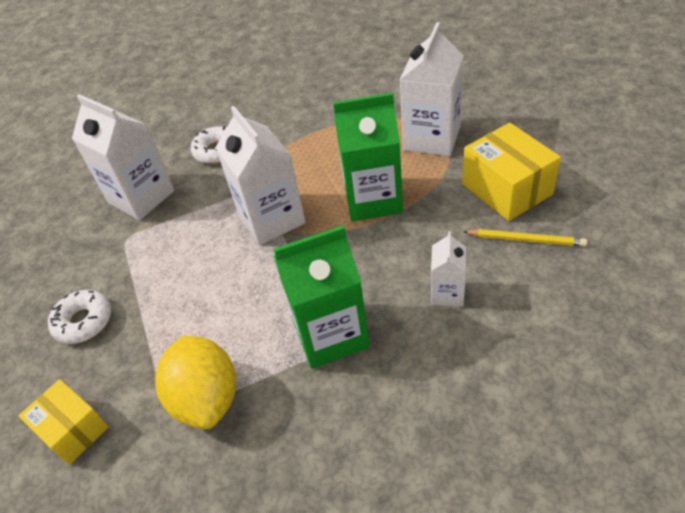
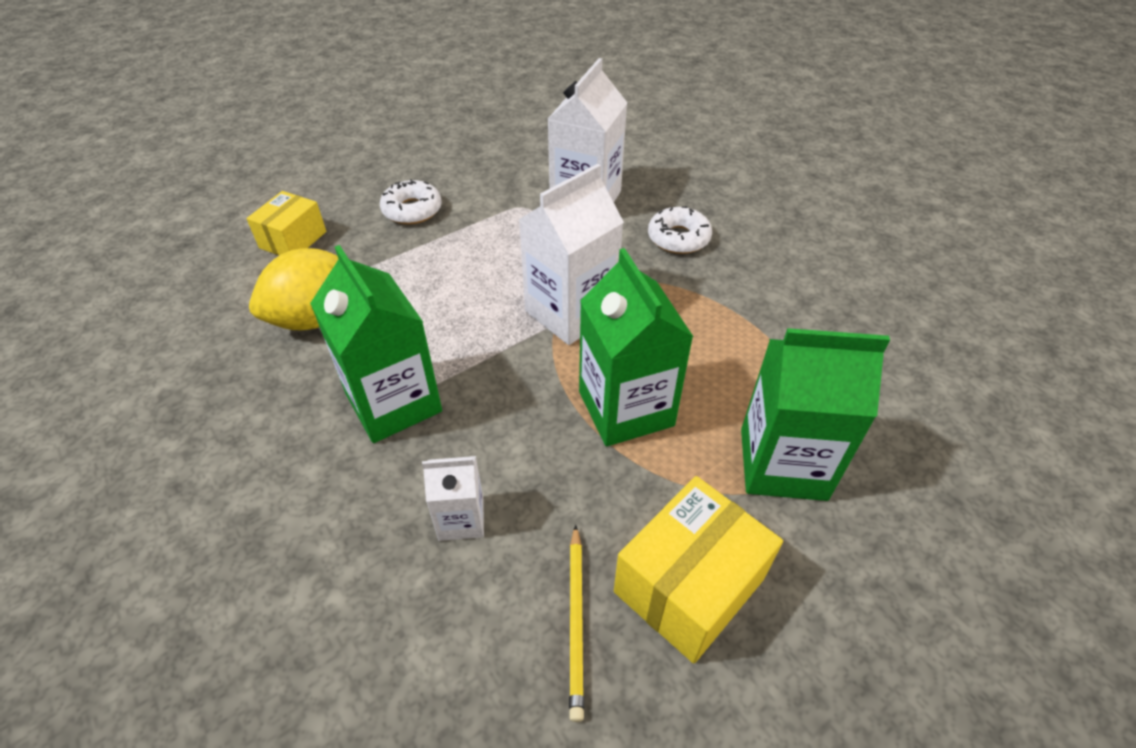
camera: 70 degrees right, 0 degrees up
(431, 138) = (782, 463): white carton -> green carton

